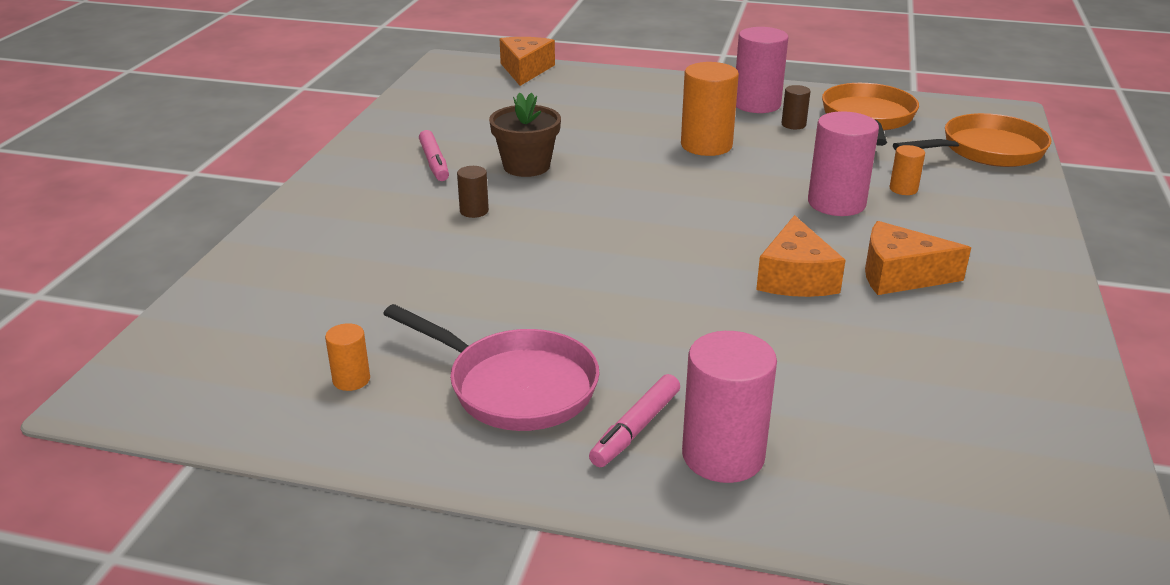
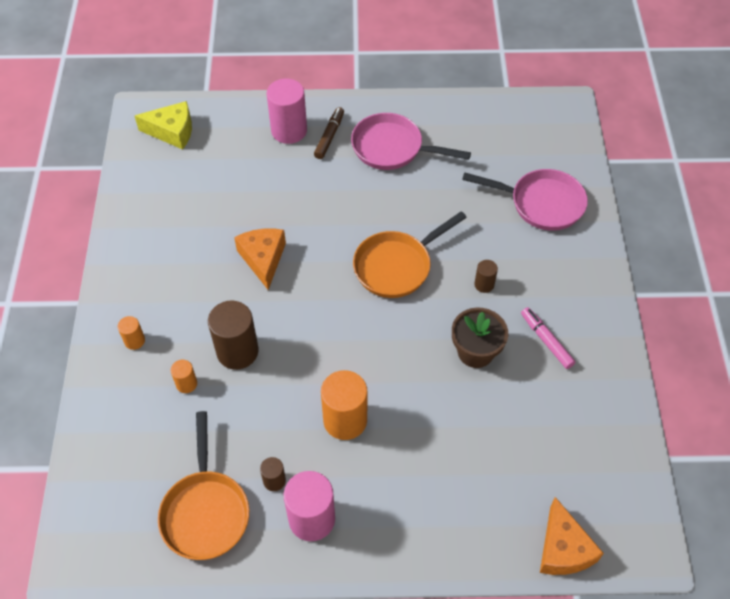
camera: 165 degrees right, 25 degrees up
(315, 273) = (541, 203): none -> pink pan
(351, 380) = (469, 136): orange cylinder -> orange cylinder (134, 341)
(635, 429) = (329, 136): pink marker -> brown marker
(836, 203) = (237, 351): pink cylinder -> brown cylinder
(900, 275) = (200, 275): orange cheese -> none
(986, 150) = (108, 468): orange pan -> orange pan (396, 266)
(1005, 502) = (172, 131): none -> yellow cheese

